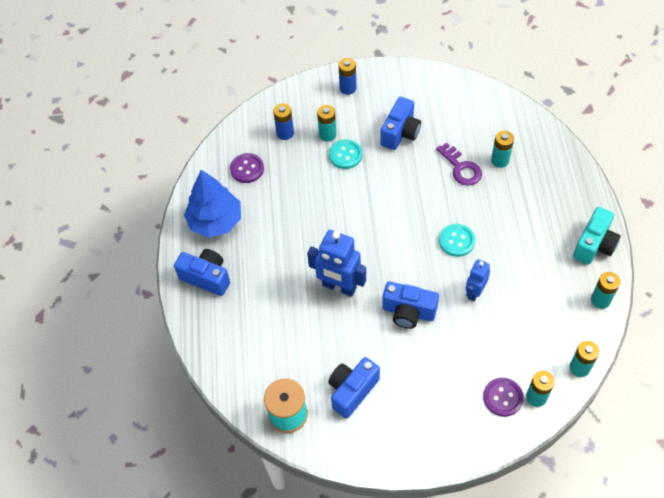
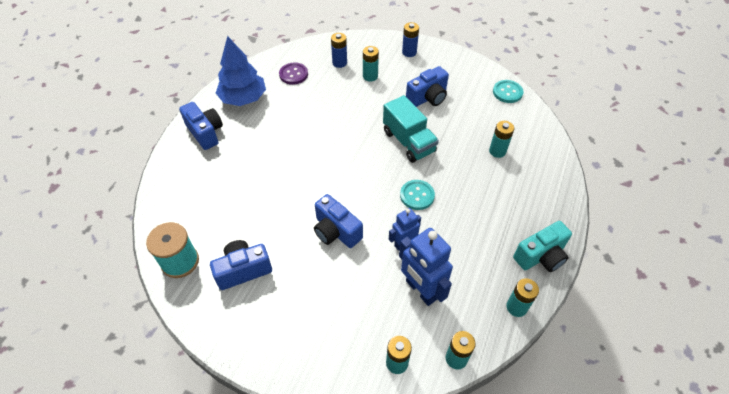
camera: 25 degrees right, 5 degrees down
(339, 287) = (296, 185): blue robot -> blue robot (421, 290)
(345, 155) = (373, 95): turquoise button -> turquoise button (507, 92)
(413, 190) = (408, 142): none -> turquoise truck
(461, 168) = (460, 143): purple key -> none
(502, 397) = (365, 346): purple button -> none

